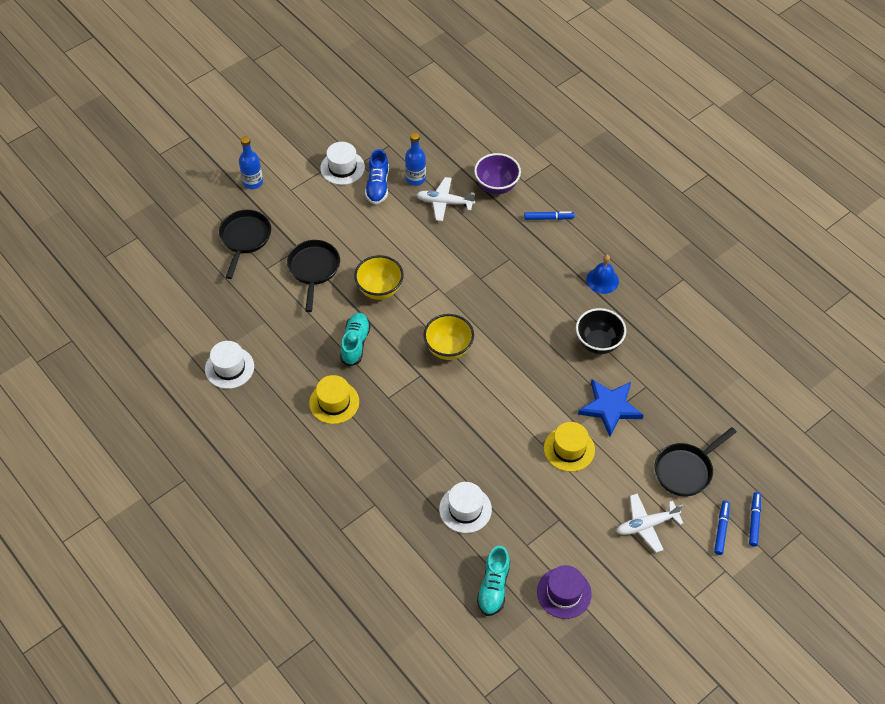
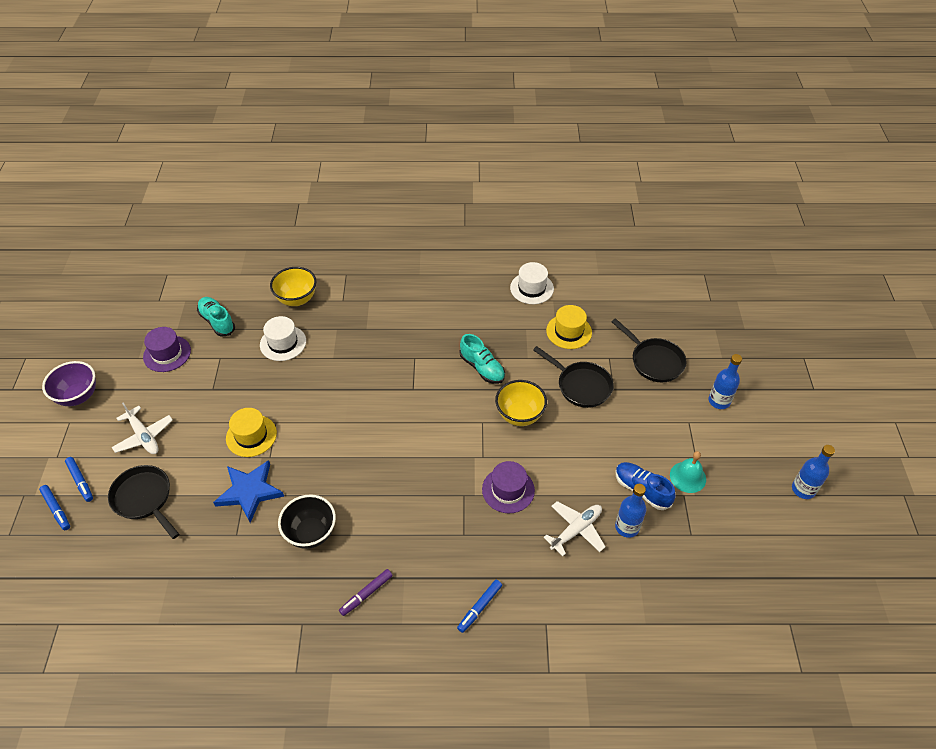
camera: 130 degrees right, 5 degrees down
(295, 107) = (803, 489): none -> blue bottle
(334, 402) = (443, 326): yellow hat -> yellow hat (569, 331)
(342, 168) = (688, 477): white hat -> turquoise bell
(448, 349) = (417, 422): yellow bowl -> yellow bowl (297, 299)
(451, 256) = (508, 490): none -> purple hat
(496, 186) = (560, 591): purple bowl -> purple bowl (78, 396)
(602, 280) = (366, 594): blue bell -> purple marker
(646, 525) = (144, 436): white plane -> white plane turned 120 degrees clockwise
(685, 470) = (144, 499): black pan -> black pan turned 45 degrees counterclockwise

